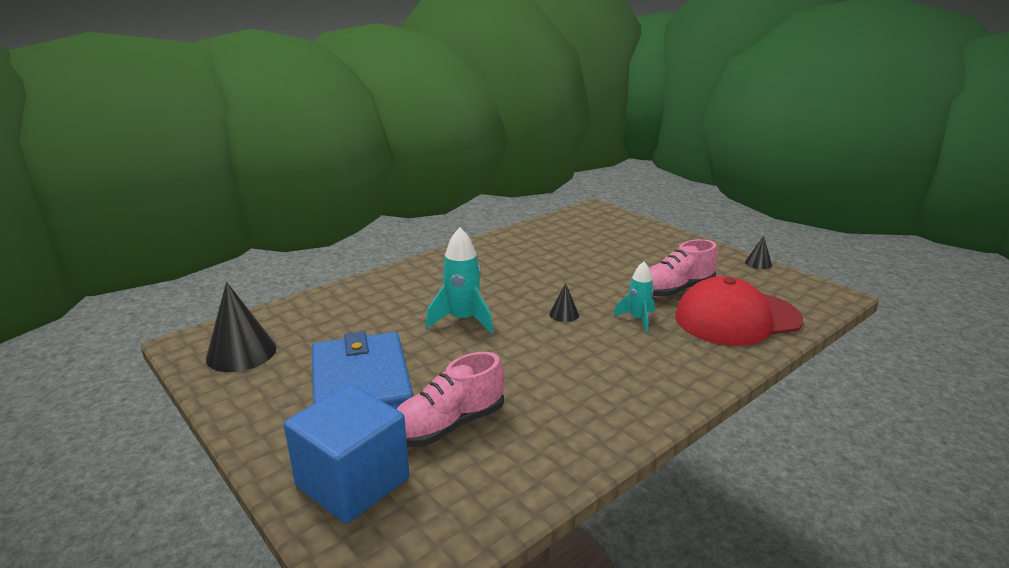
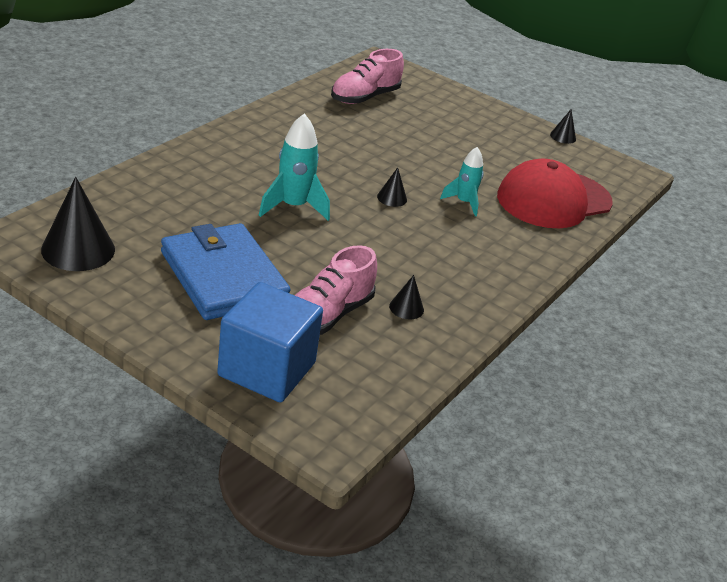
camera: 20 degrees left, 10 degrees up
(538, 422) = (406, 308): none -> black cone
(675, 290) = (491, 169): pink shoe -> pink shoe (365, 97)

